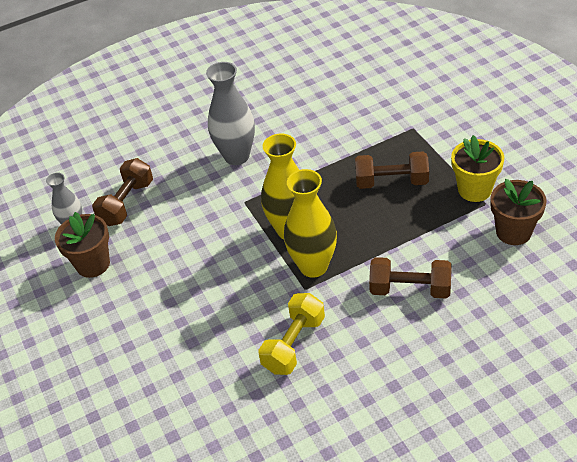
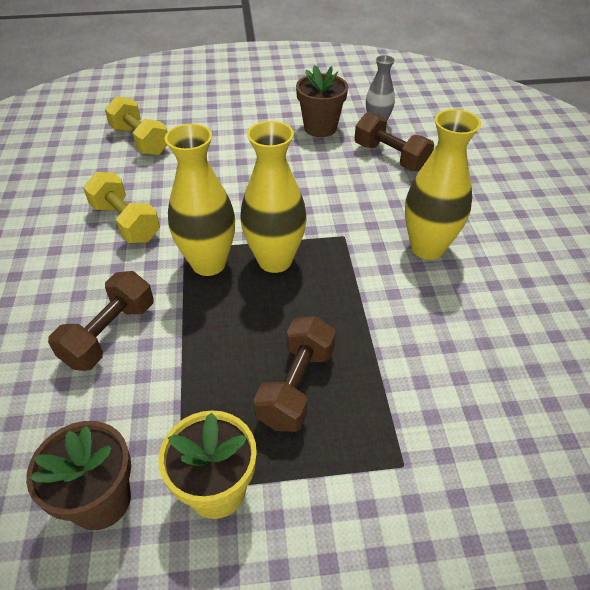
camera: 105 degrees right, 0 degrees up
(164, 402) = (140, 141): none -> yellow dumbbell
(237, 156) = (427, 248): grey vase -> yellow vase

